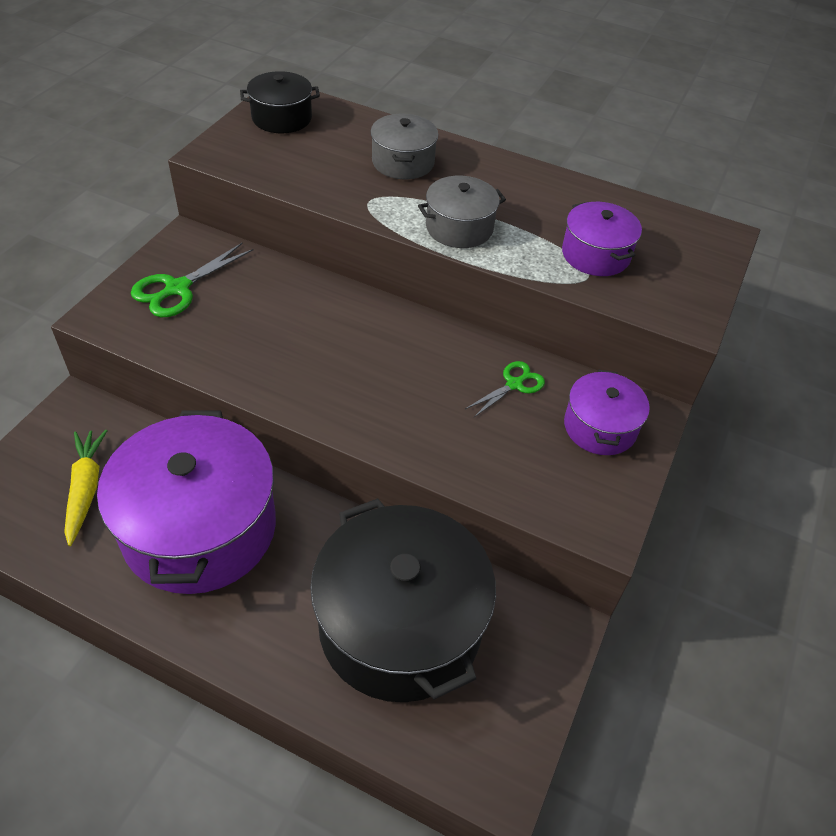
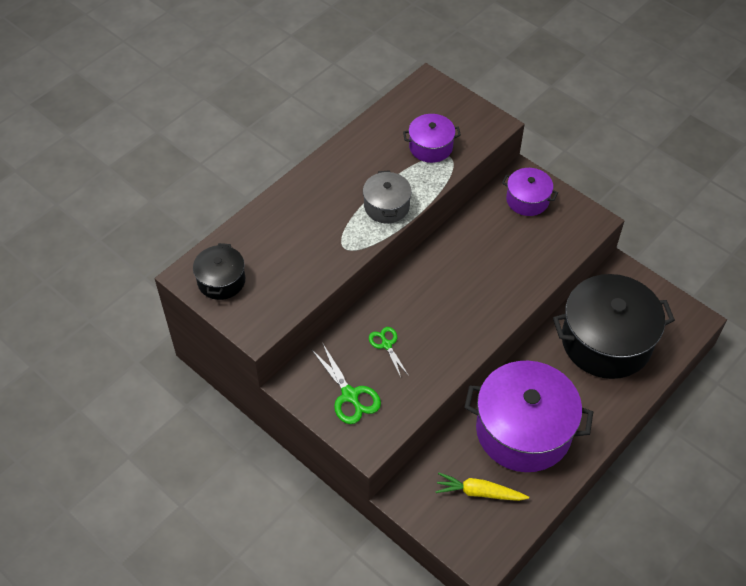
camera: 70 degrees left, 5 degrees up
(403, 162) = (304, 219): grey pot -> none
(514, 384) = (486, 229): green scissors -> green scissors (386, 345)

